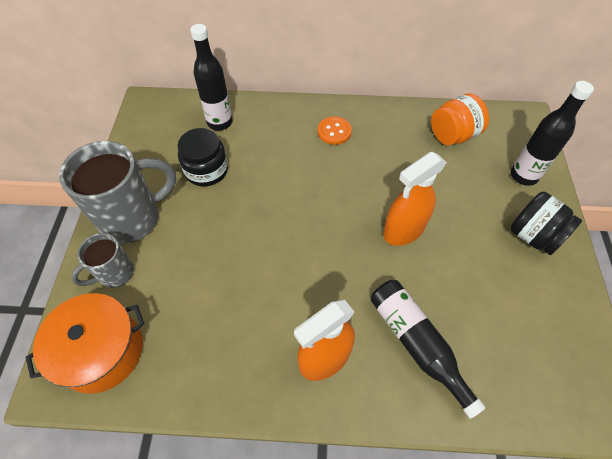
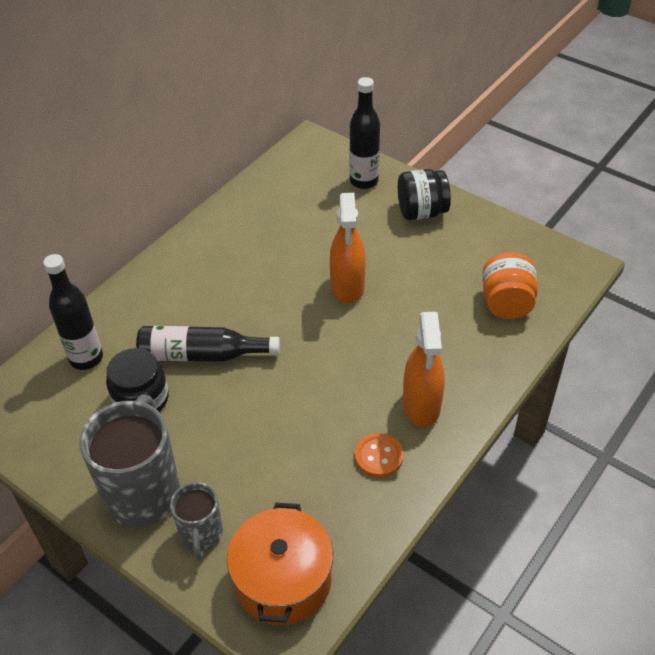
camera: 55 degrees left, 10 degrees down
(334, 131) = (194, 274): orange button -> orange button (378, 456)
(416, 343) = (454, 338): black bottle -> black bottle (202, 355)
(453, 135) = (282, 196): orange jar -> orange jar (506, 303)

